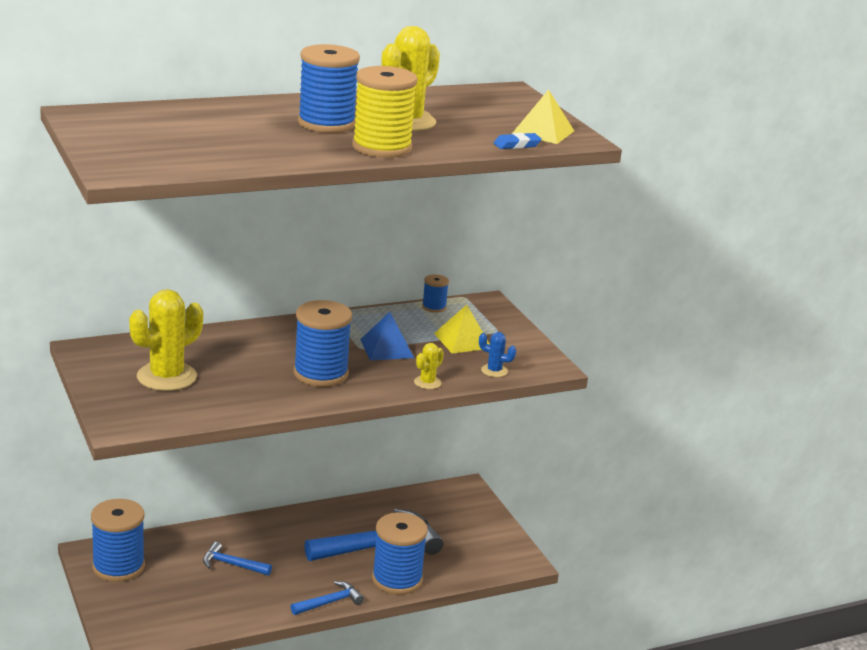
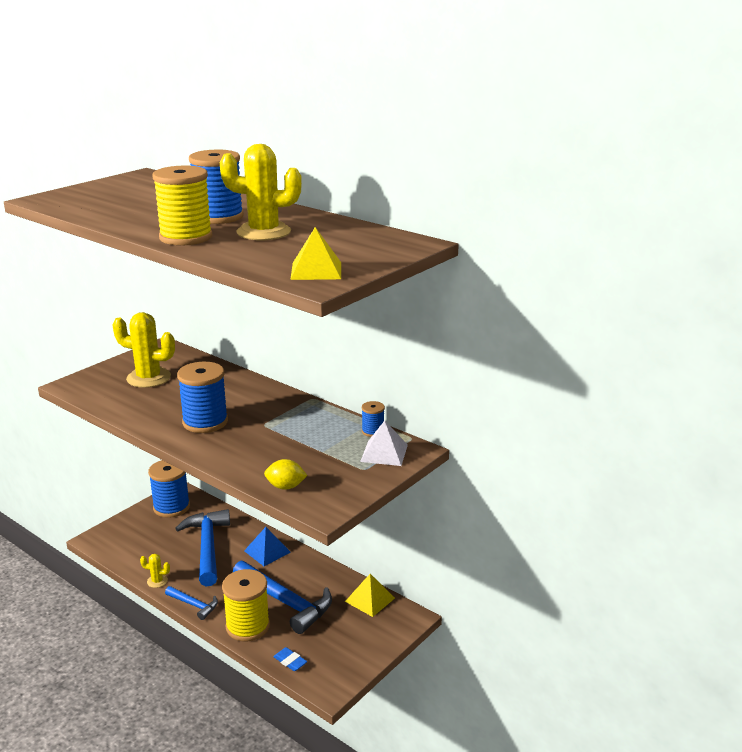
camera: 65 degrees right, 0 degrees up
(232, 565) = (207, 547): blue hammer -> blue hammer, size x1.98
(387, 348) = (275, 433): blue pyramid -> blue pyramid (267, 551)
(397, 579) = (247, 626): blue spool -> yellow spool
(427, 382) = (233, 464): yellow cactus -> yellow cactus (157, 581)
(462, 340) = (326, 459): yellow pyramid -> yellow pyramid (370, 599)
(478, 315) = (384, 453): none -> white pyramid
(494, 371) = (285, 487): blue cactus -> yellow lemon
(517, 145) = (262, 269): blue eraser -> blue eraser (290, 661)

